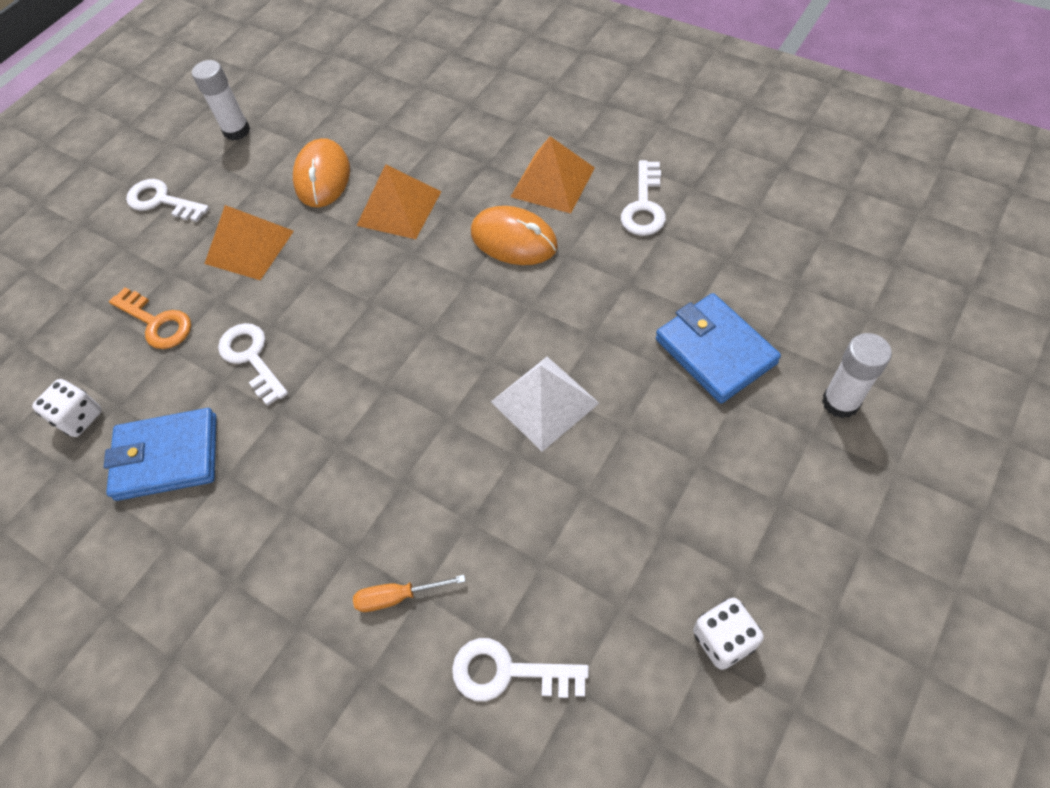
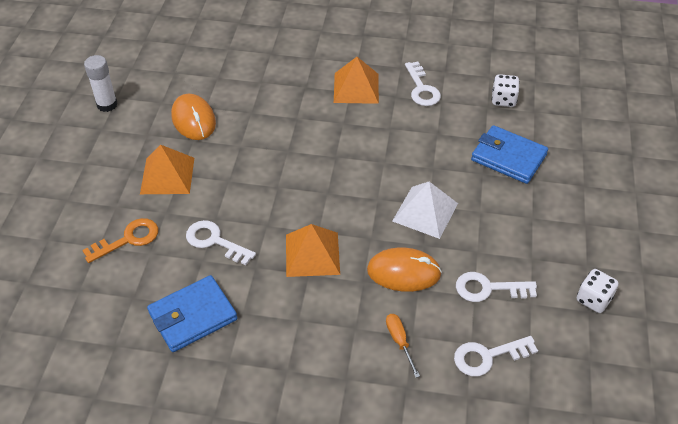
camera: 30 degrees left, 10 degrees down
(79, 418) = (109, 313): white dice -> white dice (503, 100)
(156, 323) = (128, 239): orange key -> orange key turned 45 degrees counterclockwise
(162, 201) = (78, 163): white key -> white key (488, 288)
(398, 596) = (399, 341): orange screwdriver -> orange screwdriver turned 105 degrees clockwise
(399, 208) = (262, 126): orange pyramid -> orange pyramid (312, 254)
(514, 240) = (351, 127): orange mouse -> orange mouse (403, 272)
(840, 402) = (590, 165): white glue stick -> none

